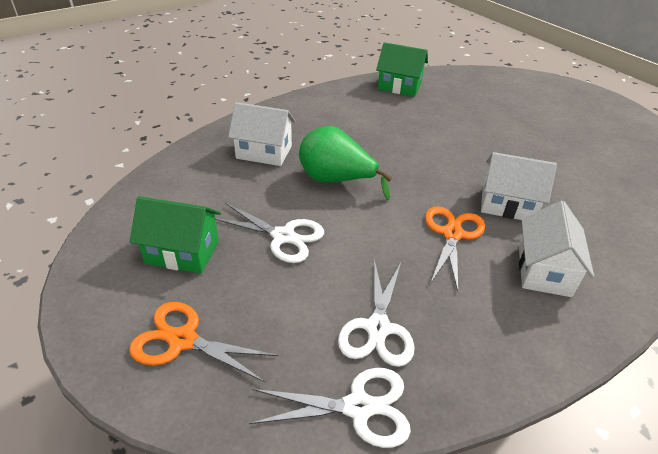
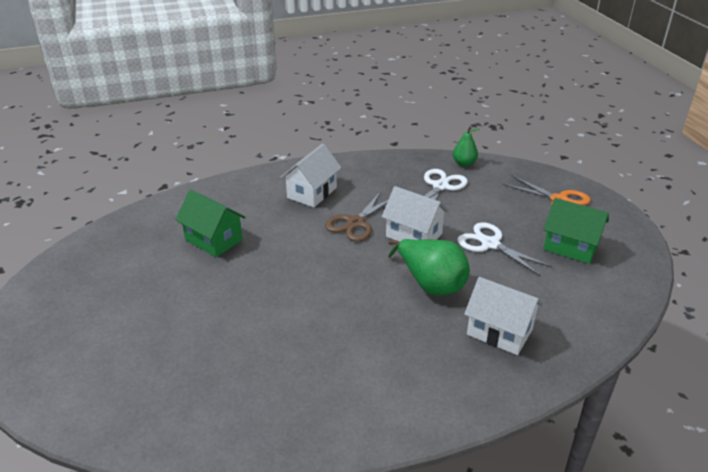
camera: 160 degrees left, 5 degrees down
(358, 407) = (464, 163): white scissors -> green pear
(399, 86) = (268, 424): green house -> green house (214, 240)
(452, 234) = (356, 223): orange scissors -> brown scissors
(507, 205) = (290, 235): white house -> white house (414, 235)

